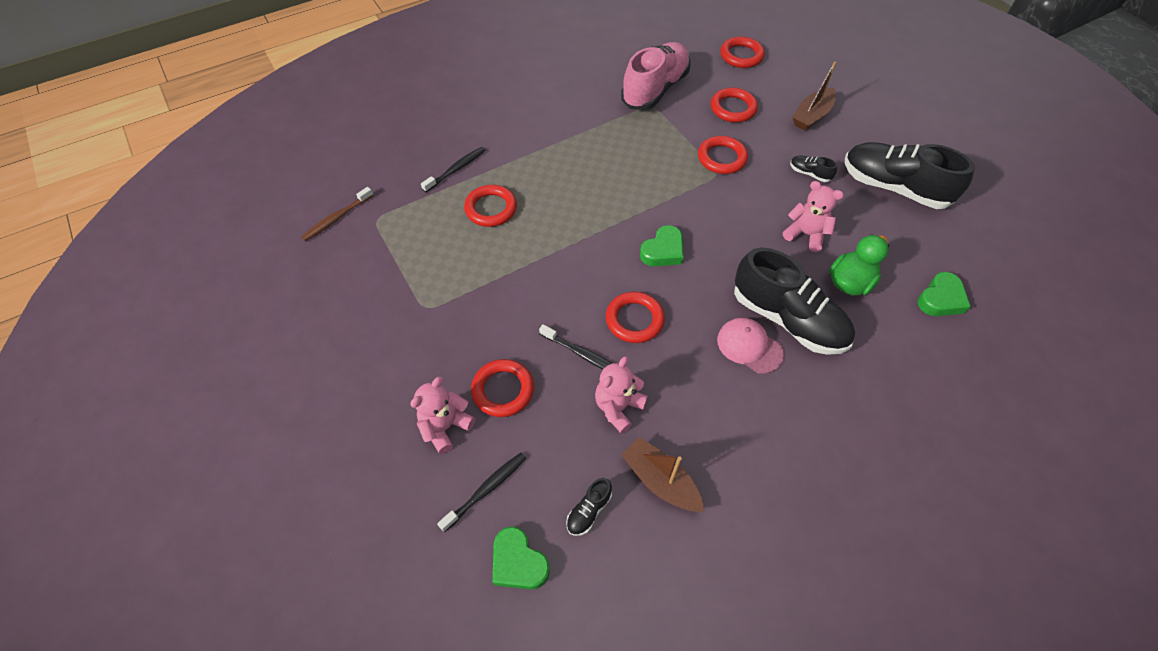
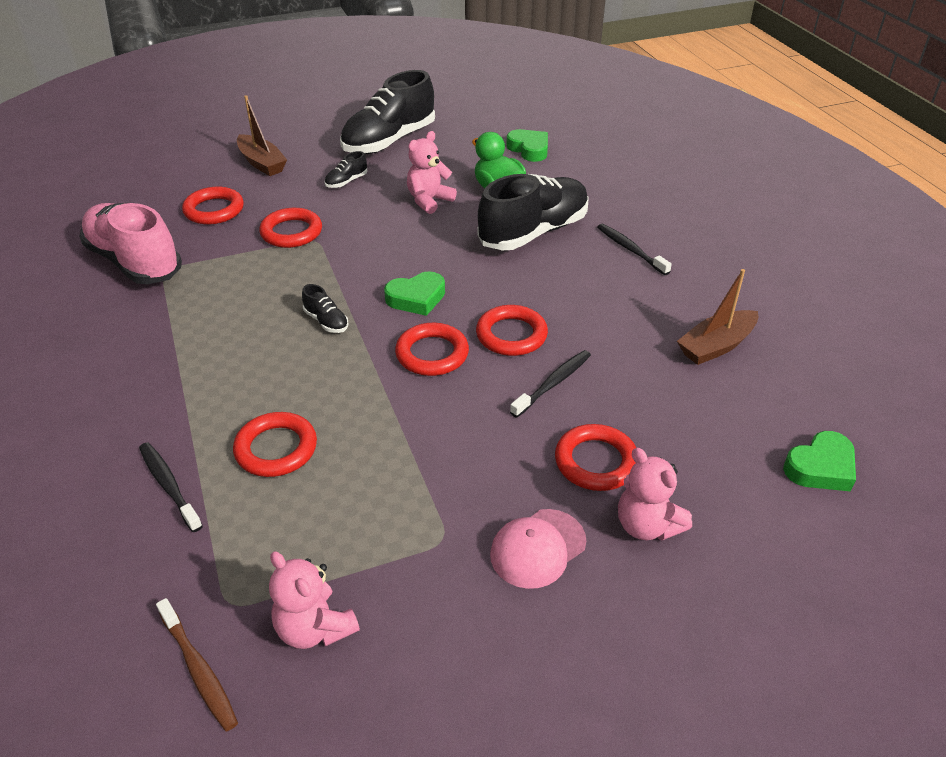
camera: 80 degrees left, 15 degrees down
(486, 490) = (735, 489): black toothbrush -> black toothbrush (630, 249)
(589, 511) = (754, 403): black shoe -> black shoe (326, 321)
(618, 407) = (628, 364): pink teddy bear -> pink teddy bear (314, 628)
(663, 251) = (416, 298): green heart -> green heart turned 105 degrees clockwise
(741, 56) = (125, 188): red ring -> red ring (432, 354)
(749, 346) = (562, 261): pink cap -> pink cap (538, 548)

